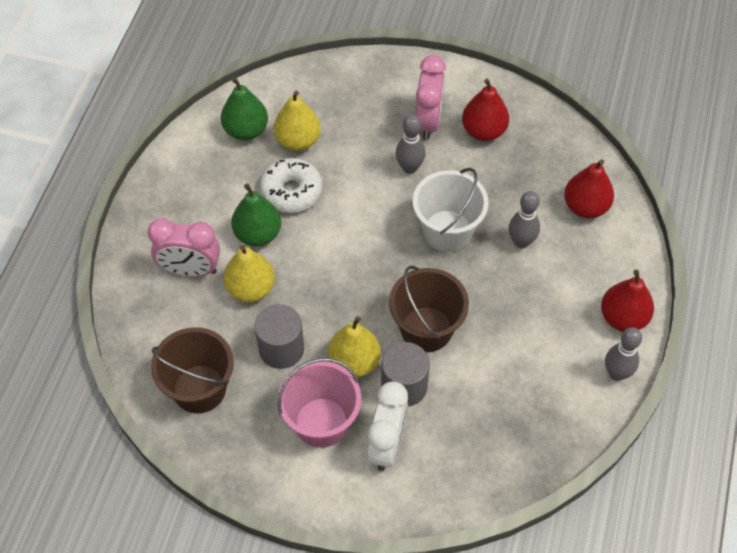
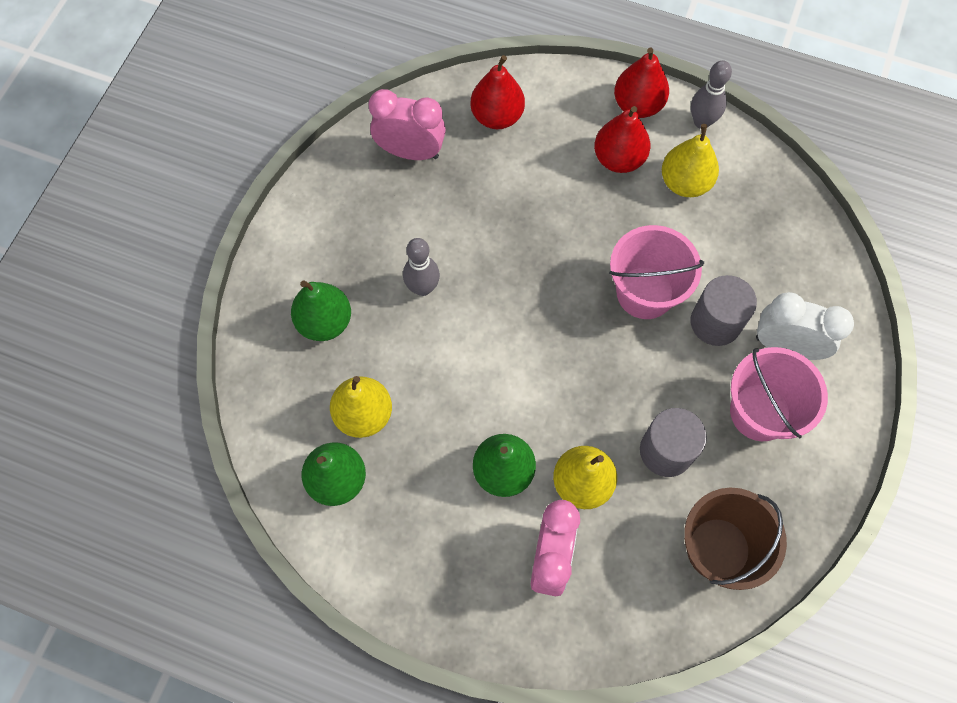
camera: 85 degrees left, 10 degrees up
(291, 191) = (443, 427): white donut -> none
(354, 362) = (685, 371): yellow pear -> yellow pear (685, 183)
(372, 108) = (325, 322): none -> green pear
(426, 329) = (645, 292): brown bucket -> pink bucket
(428, 122) = (356, 260): pink clock -> pink clock (410, 152)
(447, 231) = (516, 257): white bucket -> none
(483, 131) = (379, 202): red pear -> red pear (618, 159)
(521, 242) = (537, 184): grey bowling pin -> none

